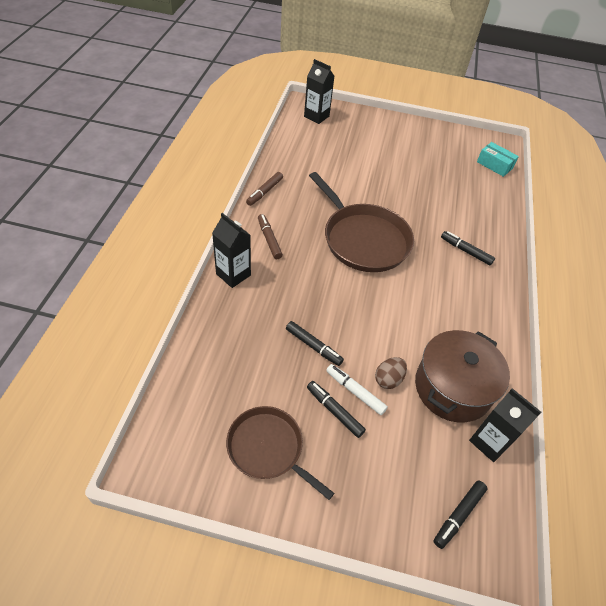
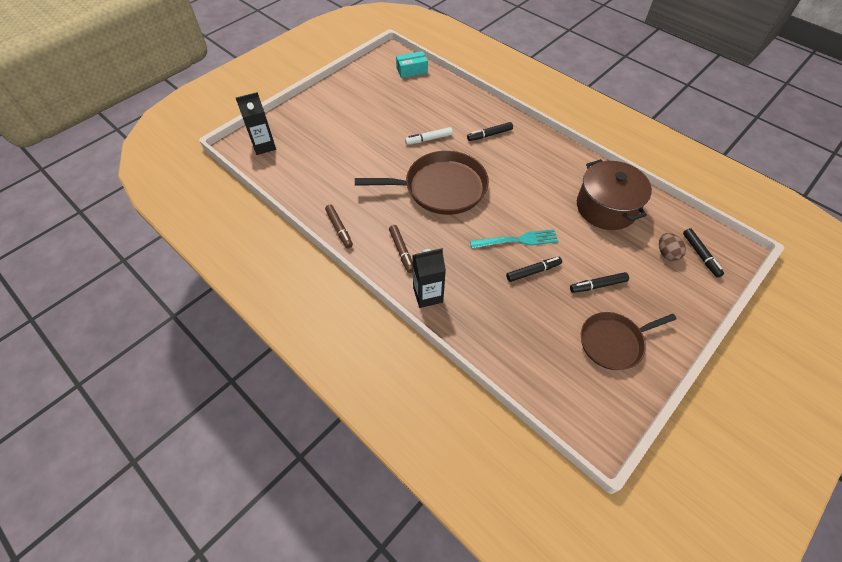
camera: 55 degrees left, 5 degrees up
(269, 239) = (401, 251): brown marker -> brown marker turned 120 degrees counterclockwise
(344, 320) = (517, 240): none -> turquoise fork
(355, 391) = (586, 265): white marker -> white marker (429, 139)
(388, 379) = (584, 240): brown egg -> brown egg (666, 253)
(489, 442) = (654, 211): black carton -> none

